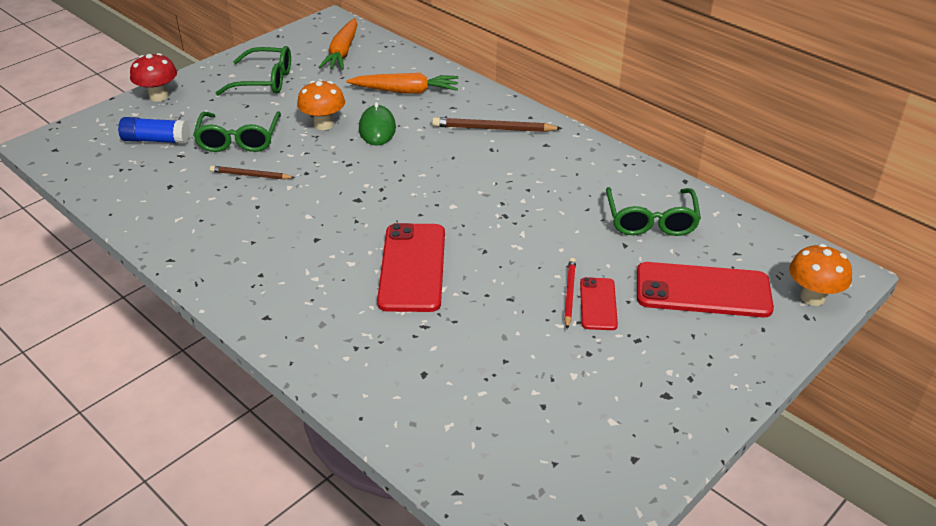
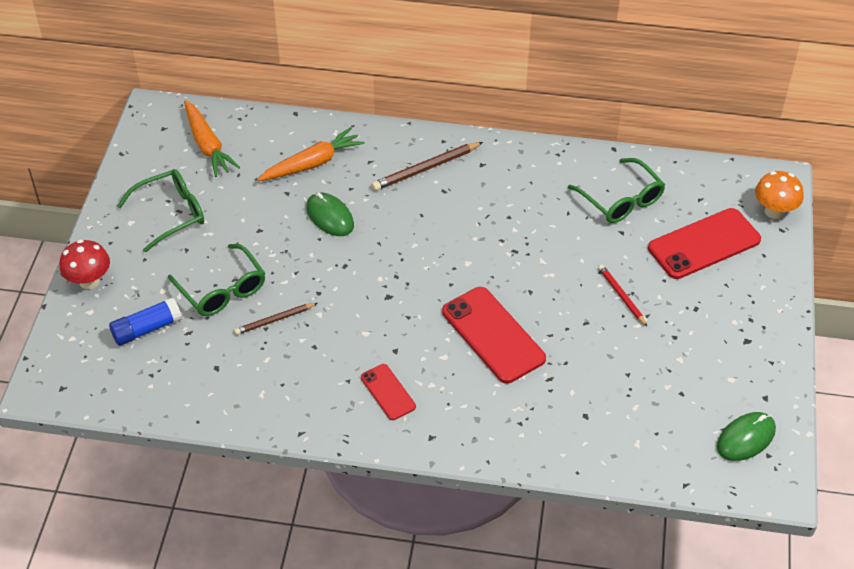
camera: 35 degrees left, 10 degrees up
(323, 125) = (279, 236): orange mushroom -> none
(571, 485) = (746, 438): none -> green mouse
(598, 304) = (647, 294): red phone -> red phone (388, 392)

